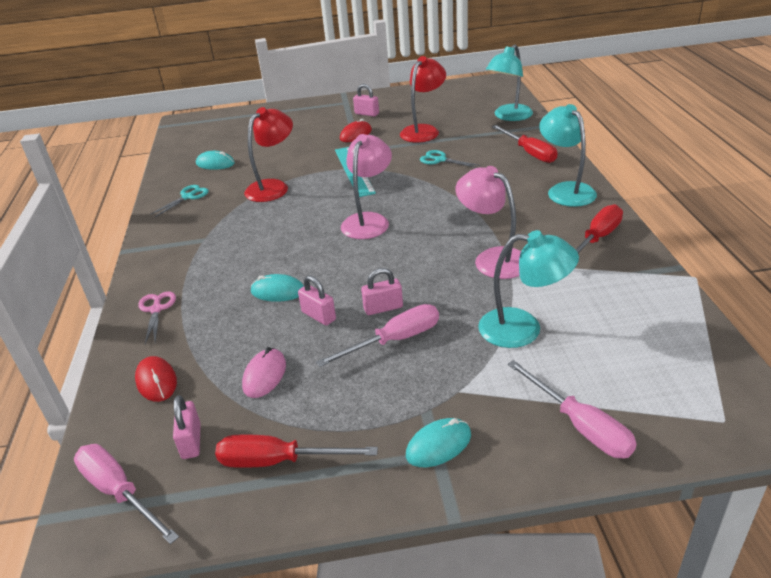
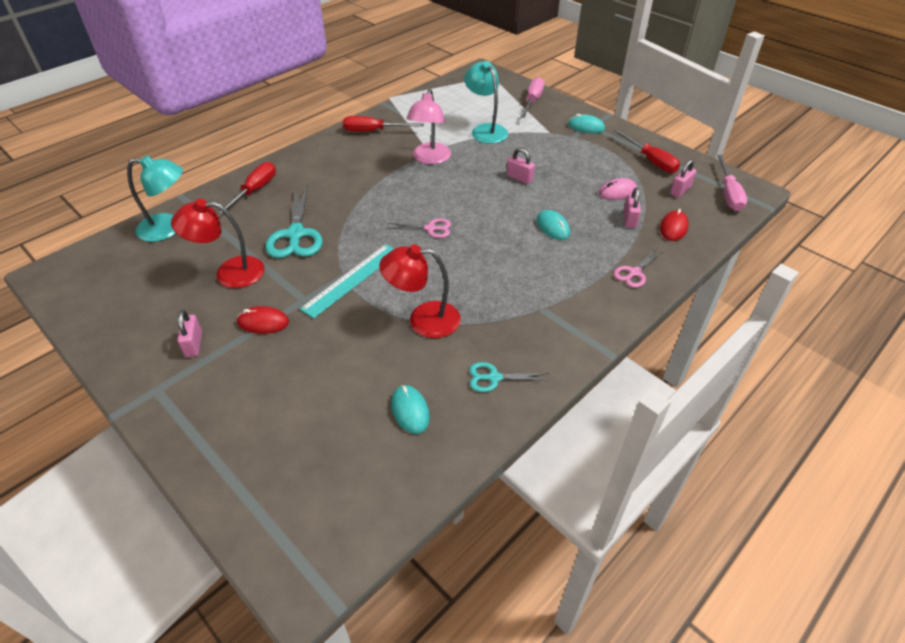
camera: 130 degrees left, 10 degrees up
(318, 316) = (553, 198): pink padlock -> pink padlock (629, 219)
(369, 220) = (430, 229): pink lamp -> pink scissors
(394, 340) = (540, 163): pink screwdriver -> none
(440, 160) = (296, 234): turquoise scissors -> turquoise scissors, size x1.84
(565, 190) = (314, 157): turquoise lamp -> none

